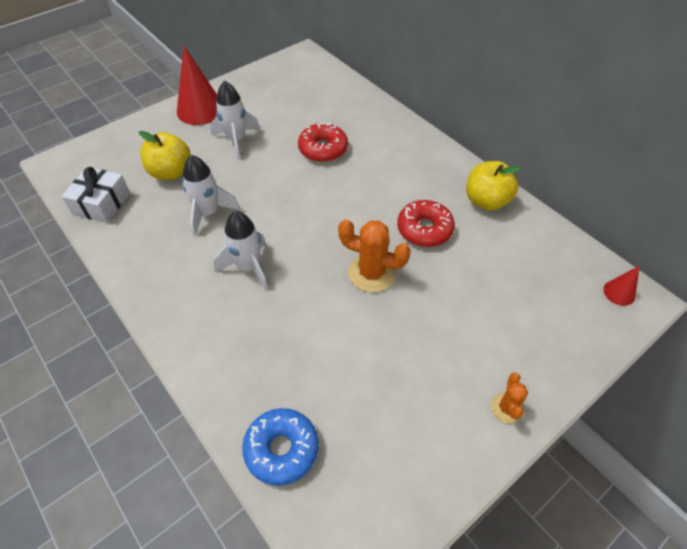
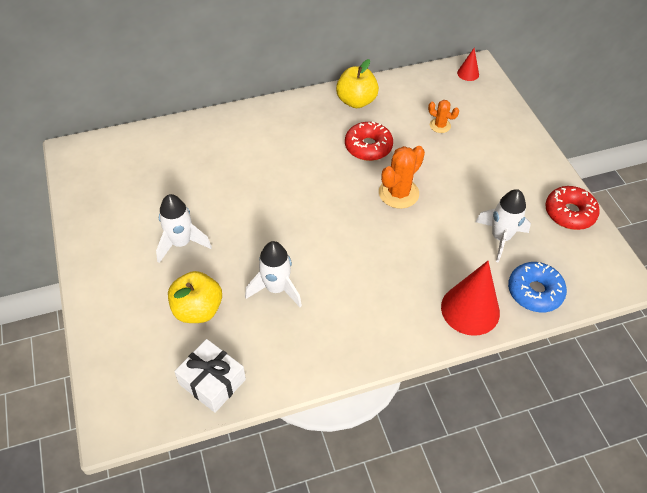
camera: 70 degrees left, 0 degrees up
(200, 110) = (108, 264): red cone -> red cone (470, 309)
(248, 267) = (358, 272): white rocket -> white rocket (500, 238)
(323, 149) = (235, 180): red donut -> red donut (569, 213)
(507, 408) = (535, 163): orange cactus -> orange cactus (440, 125)

